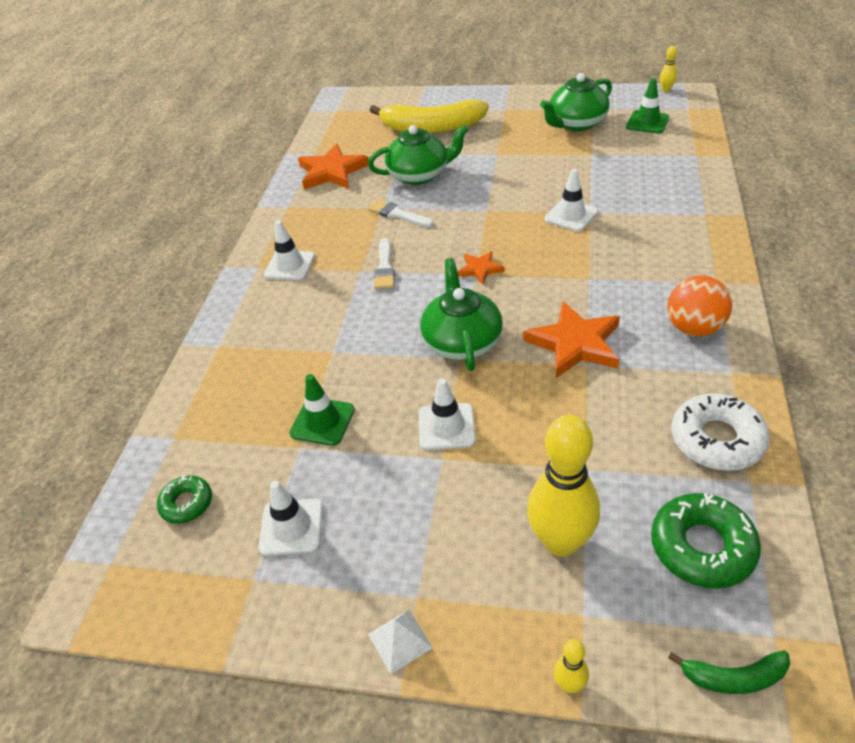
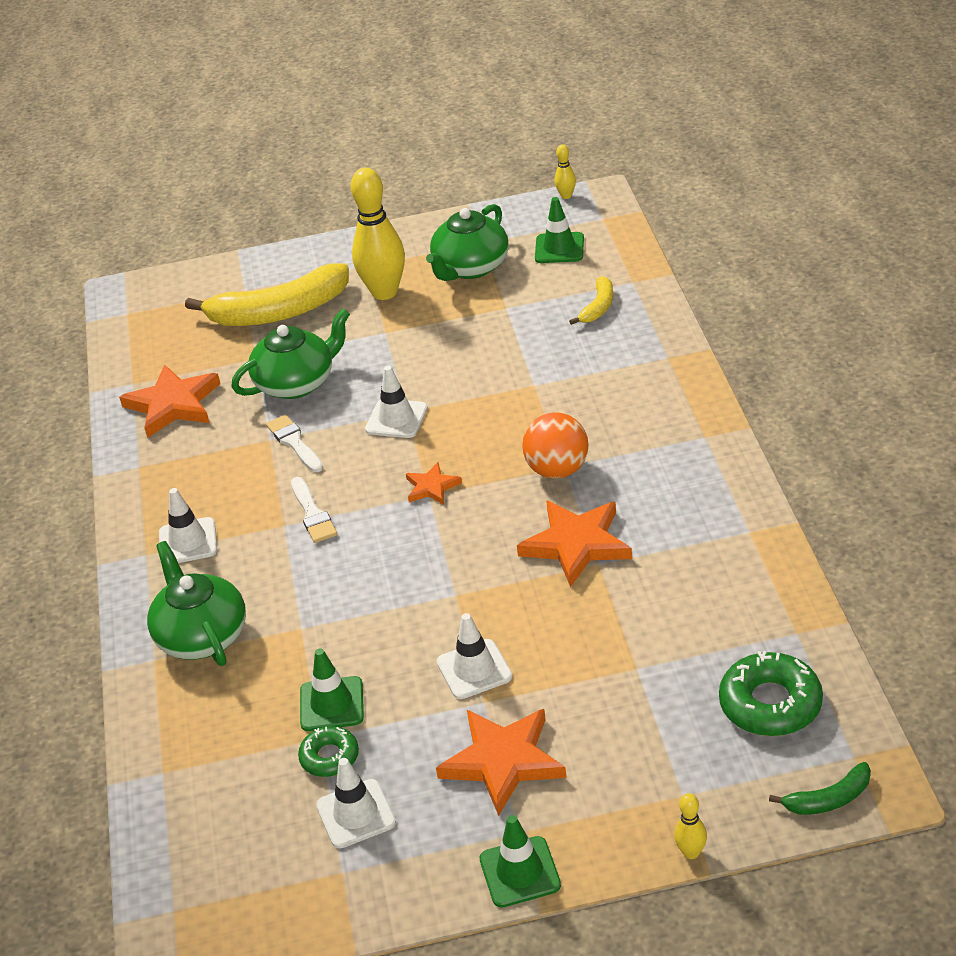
camera: 20 degrees left, 5 degrees down
(187, 503) = (223, 829): green donut -> green donut (329, 757)
(397, 214) = (294, 442): white brush -> white brush turned 45 degrees clockwise
(399, 640) = (520, 872): white pyramid -> green traffic cone
(433, 520) = (503, 761): none -> orange star
(462, 341) = (449, 575): green teapot -> green teapot (202, 636)
(560, 542) = (637, 741): yellow bowling pin -> yellow bowling pin (384, 292)
(571, 216) = (513, 395): white traffic cone -> white traffic cone (396, 419)
(662, 167) = (598, 307): none -> yellow banana
(694, 328) = (696, 494): orange ball -> orange ball (557, 470)
(717, 439) = (754, 602): white donut -> none

